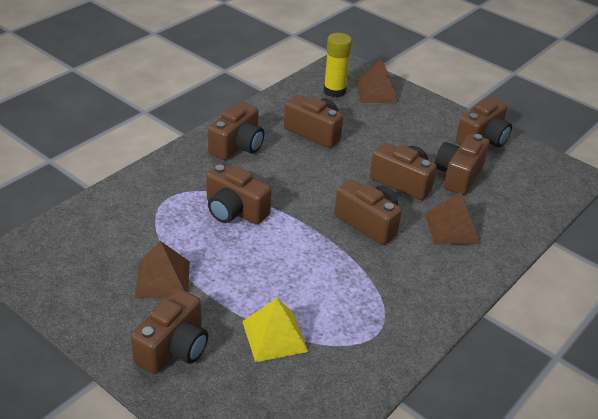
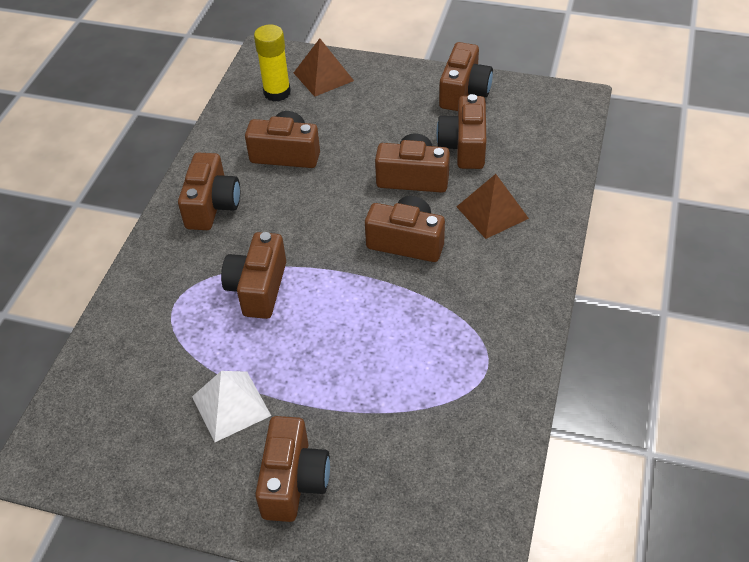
camera: 20 degrees left, 10 degrees up
(162, 279) = (231, 406): brown pyramid -> white pyramid
(234, 211) = (258, 288): brown camera -> brown camera turned 90 degrees clockwise
(274, 336) = (389, 417): yellow pyramid -> none

